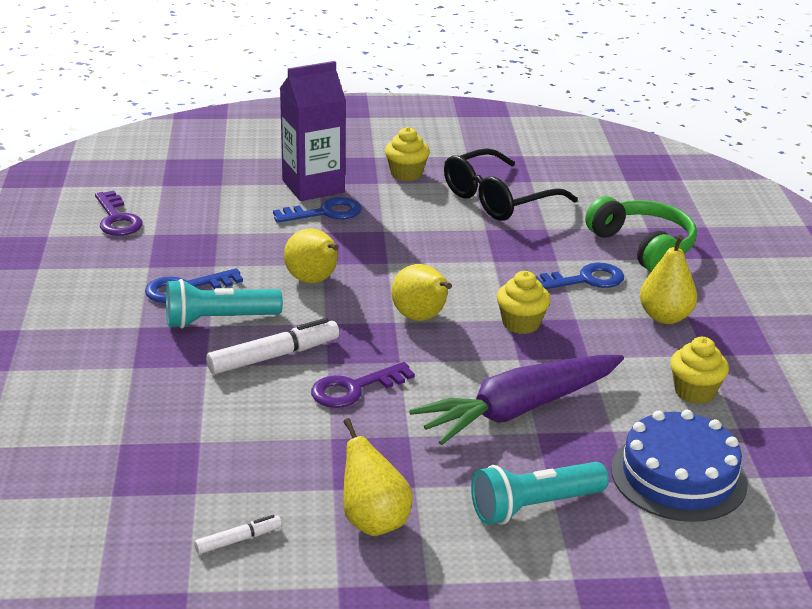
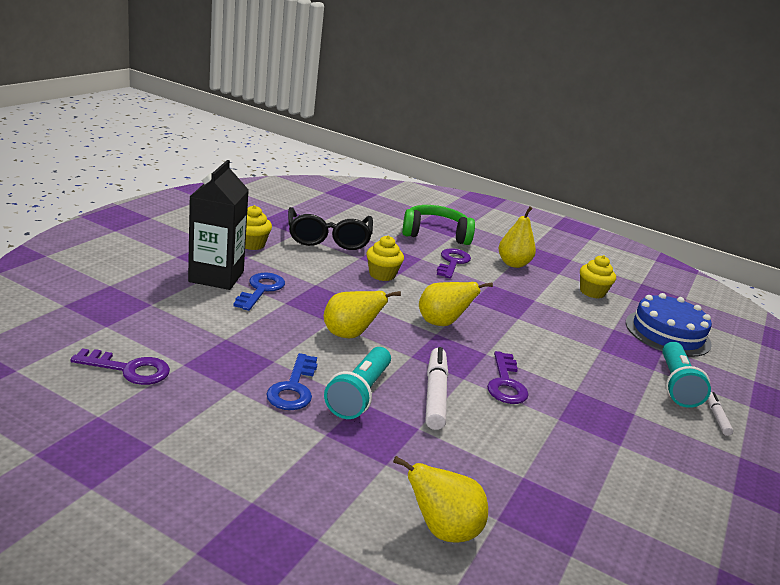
camera: 60 degrees left, 5 degrees down
(238, 540) = (663, 513): white marker -> white marker (717, 417)
(313, 186) = (216, 276): purple carton -> black carton
(373, 521) = (666, 446): yellow pear -> yellow pear (442, 530)
(519, 410) = (574, 343): purple carrot -> none
(521, 323) = (481, 299): yellow cupcake -> yellow cupcake (382, 275)
(585, 280) = (452, 262): blue key -> purple key

